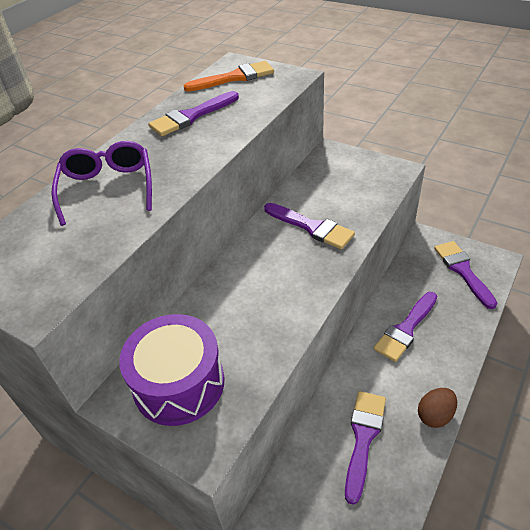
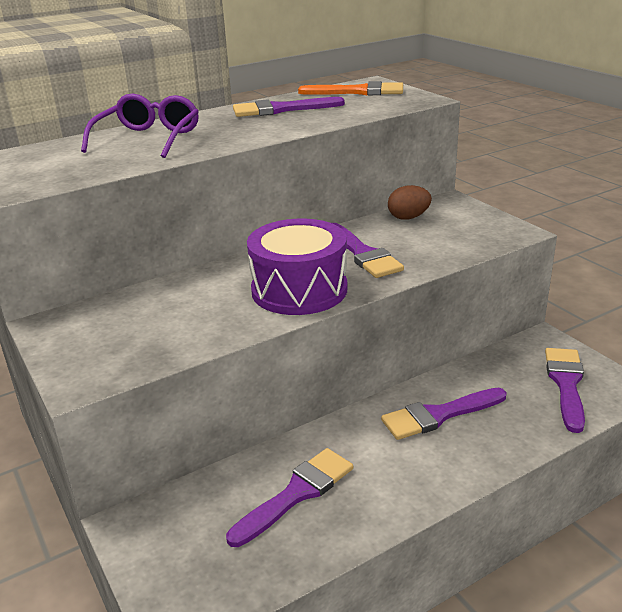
camera: 25 degrees right, 15 degrees down
(179, 383) = (109, 330): purple drum -> purple drum (299, 290)
(435, 415) = (401, 506): brown egg -> brown egg (408, 217)

